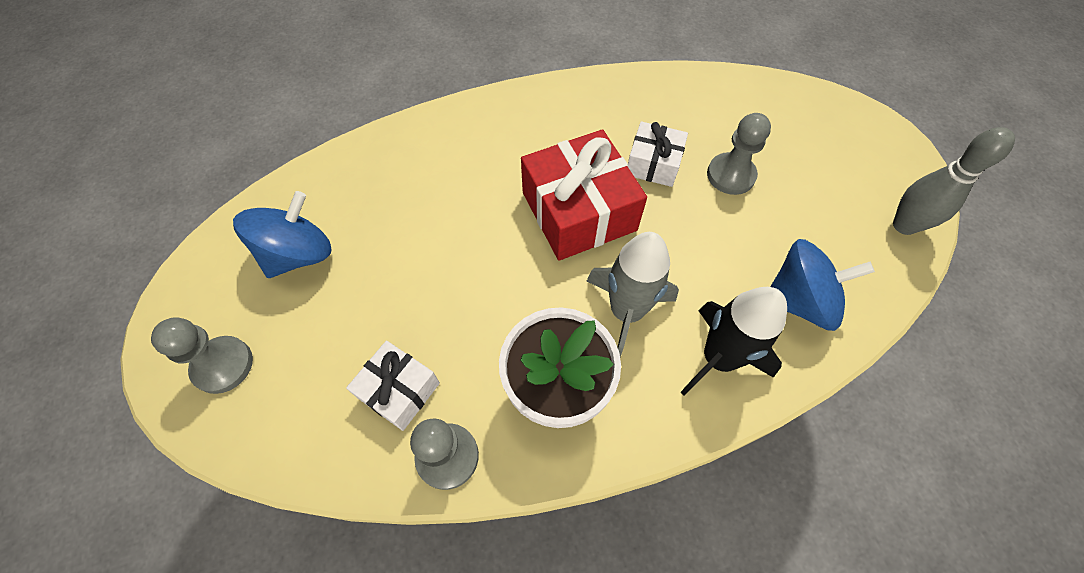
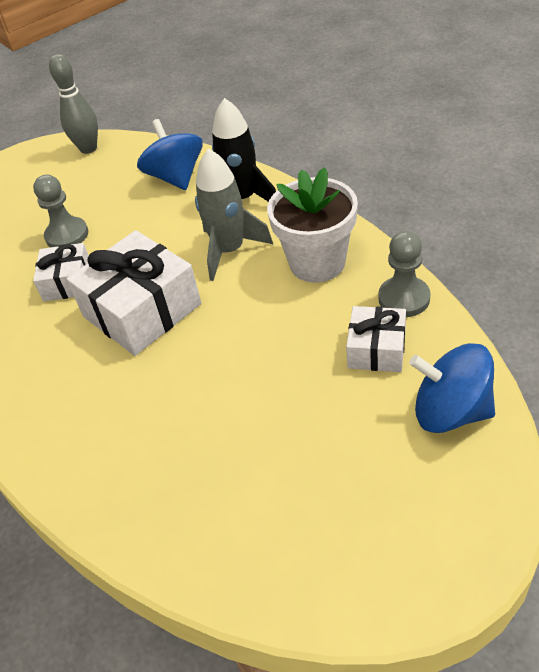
camera: 105 degrees left, 15 degrees down
(223, 365) = (445, 493): grey pawn -> none
(299, 254) = (293, 506): blue spinning top -> blue spinning top (451, 411)
(578, 211) = (142, 310): red gift -> white gift

